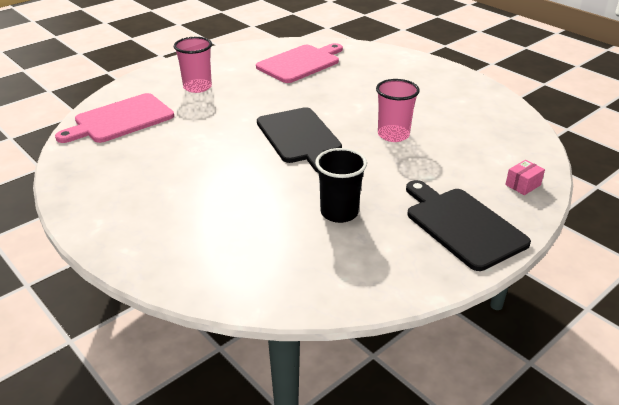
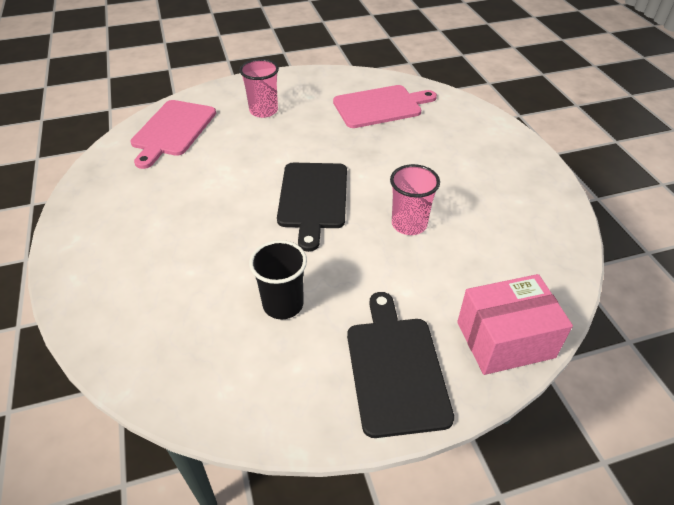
camera: 25 degrees right, 10 degrees up
(120, 120) = (173, 130): pink cutting board -> pink cutting board turned 60 degrees counterclockwise
(523, 185) = (505, 340): pink box -> pink box, size x2.32

